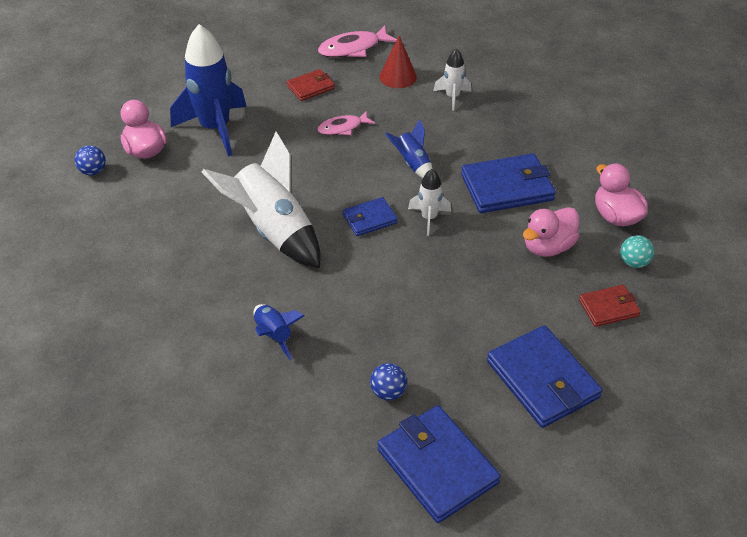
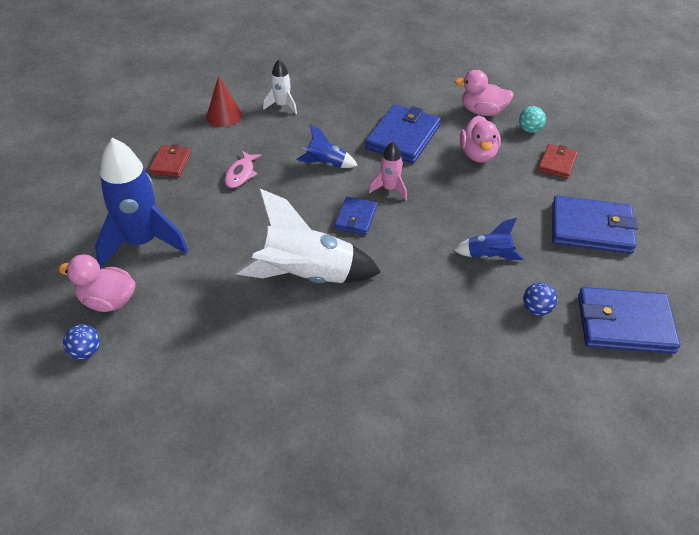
camera: 50 degrees left, 0 degrees up
(274, 335) = (420, 340): blue rocket -> blue rocket (488, 256)
(353, 48) = (159, 117): pink fish -> none
(429, 218) = (389, 189): white rocket -> pink rocket

